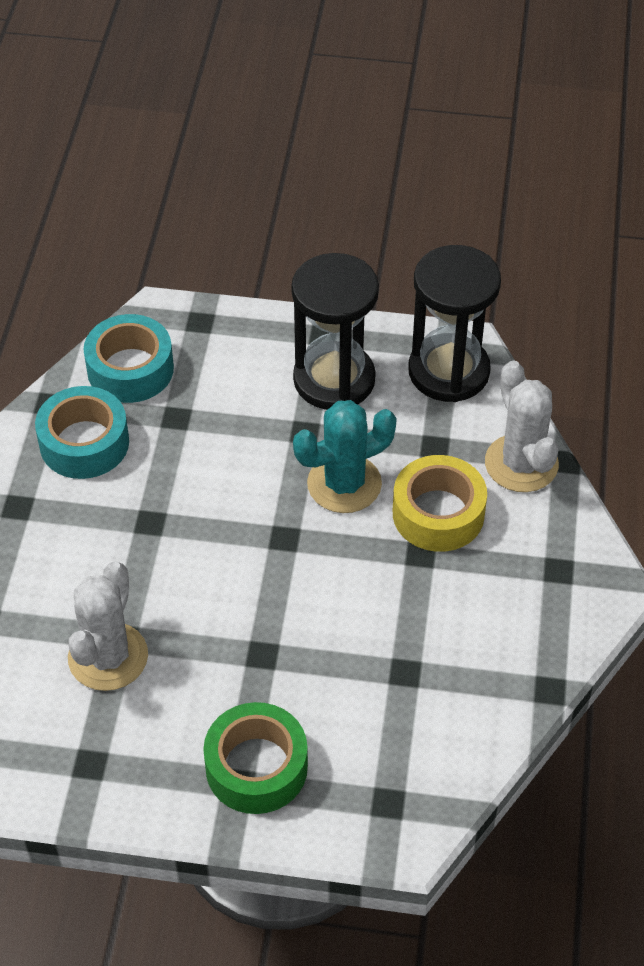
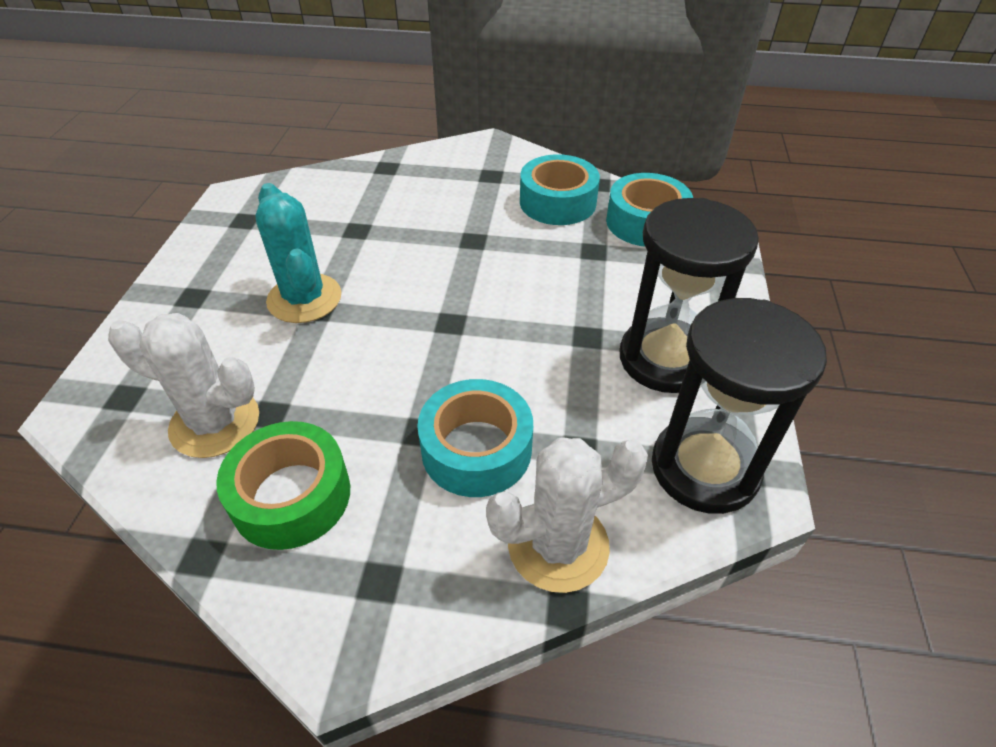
camera: 90 degrees right, 5 degrees down
(108, 657) = (338, 224): white cactus -> white cactus (215, 423)
(256, 767) = (202, 307): green tape -> green tape (291, 496)
(344, 484) = (518, 366): turquoise cactus -> turquoise cactus (304, 298)
(438, 513) = (476, 449): yellow tape -> turquoise tape

